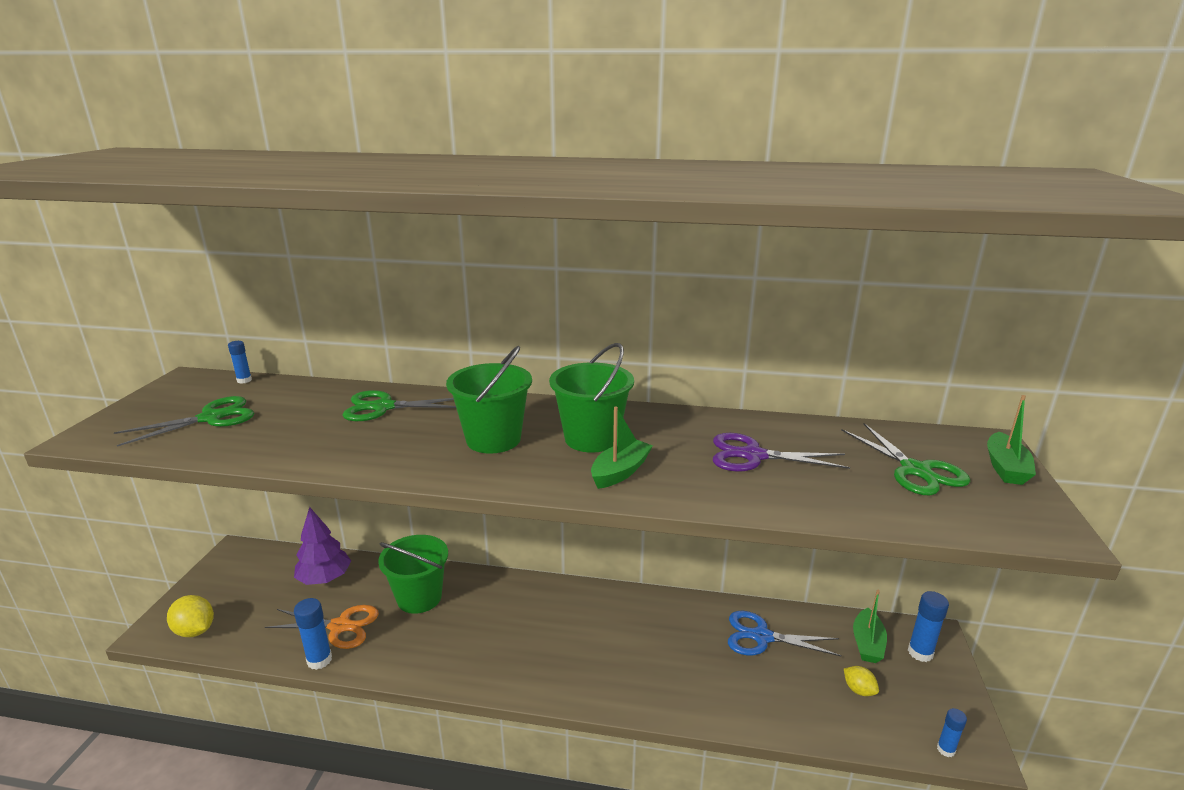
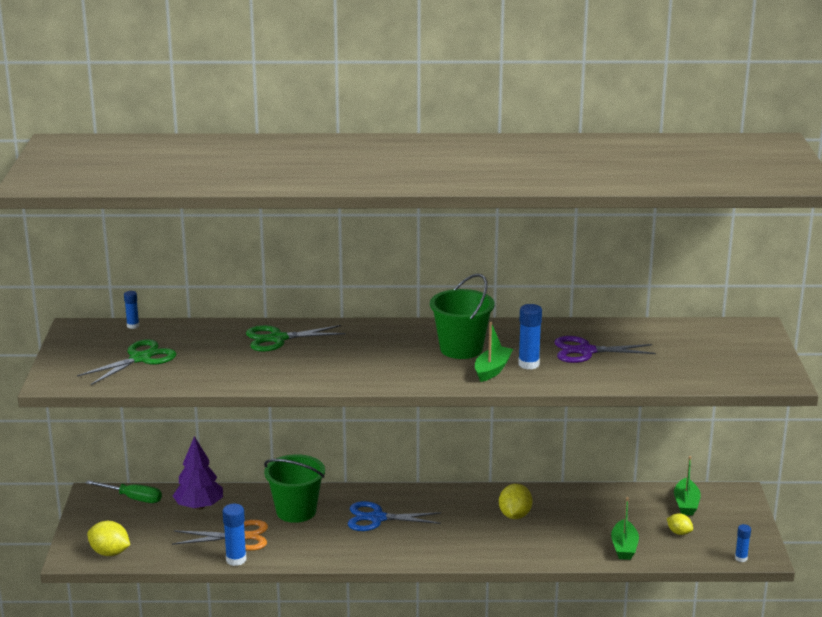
camera: 10 degrees left, 0 degrees up
(267, 560) = (133, 498): none -> green screwdriver
(493, 439) = (385, 356): green bucket -> none
(658, 635) = (515, 515): none -> yellow lemon
(762, 637) = (601, 508): blue scissors -> blue scissors (377, 518)
(915, 470) = (701, 351): green scissors -> none
(920, 653) = (727, 505): blue glue stick -> blue glue stick (528, 364)
(1005, 468) = (764, 344): green boat -> green boat (624, 547)

